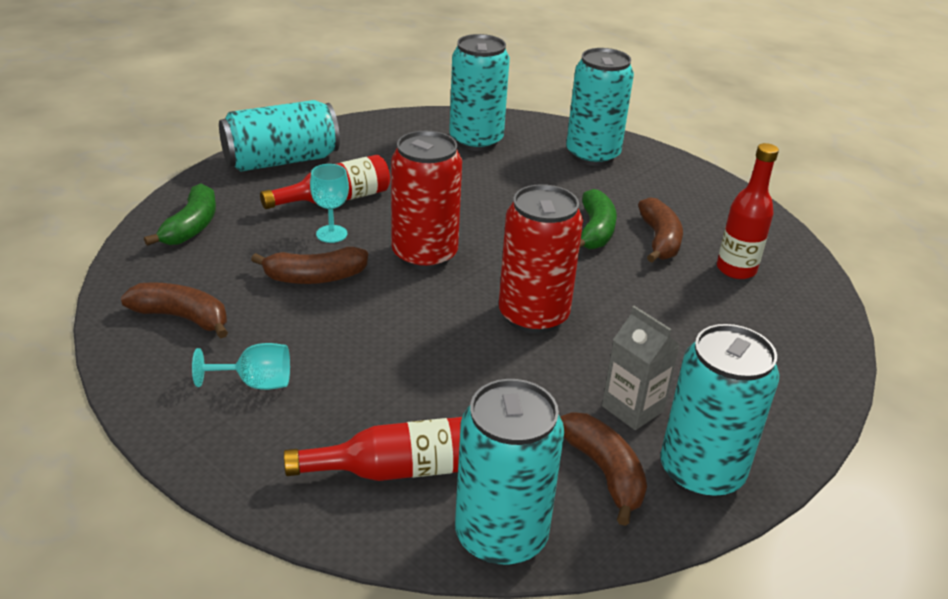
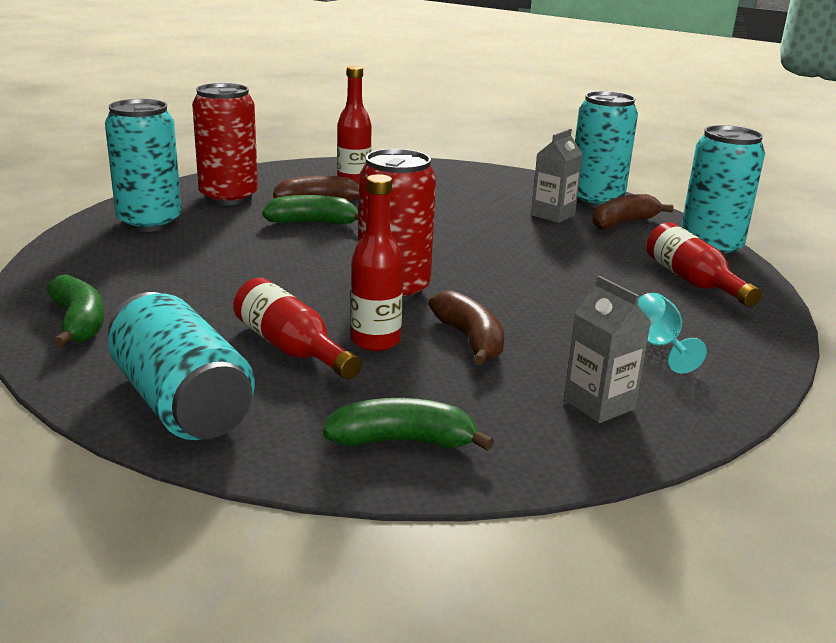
camera: 100 degrees left, 10 degrees down
(182, 317) = (599, 404): brown banana -> grey carton
(331, 234) = (375, 341): turquoise goblet -> red bottle
(403, 131) = (79, 323): none -> green banana
(476, 141) = (111, 278): turquoise can -> none
(533, 316) = (465, 243): red can -> red can (228, 197)

